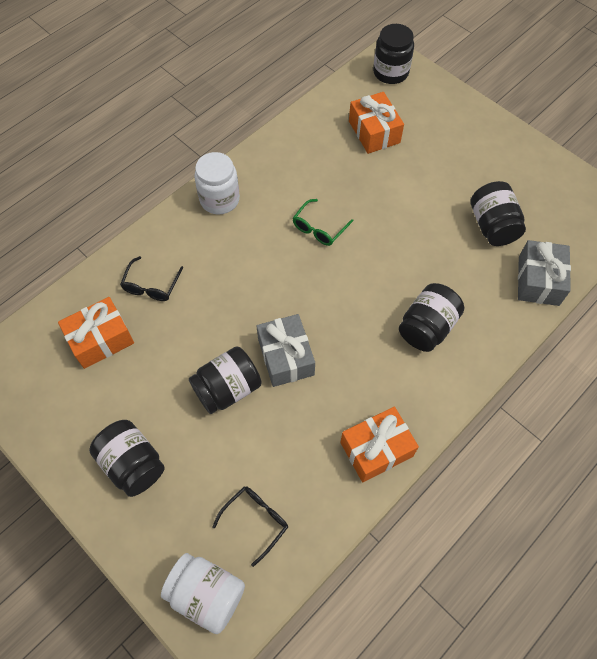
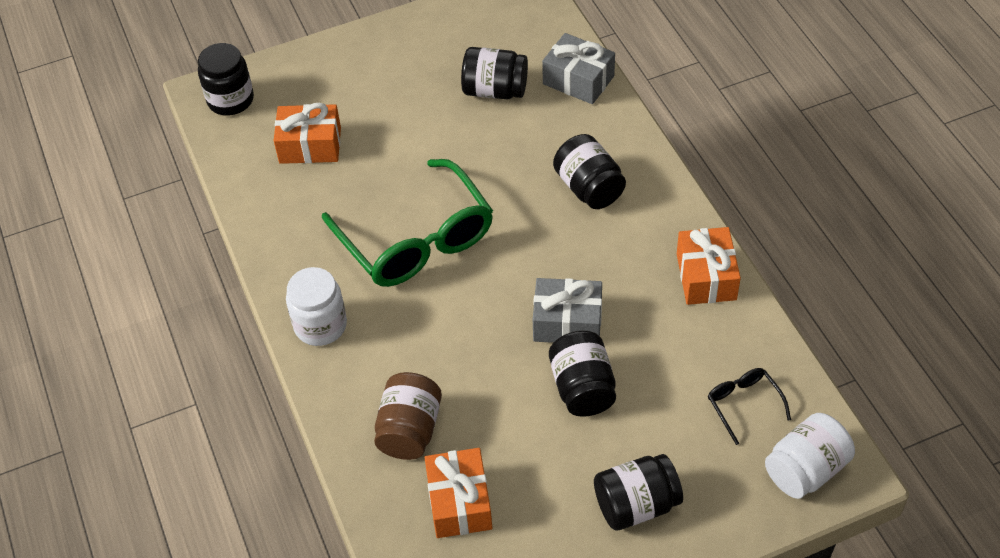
camera: 65 degrees left, 10 degrees down
(151, 286) = (409, 430): black glasses -> brown jar
(319, 228) = (417, 240): green glasses -> green glasses, size x2.30

